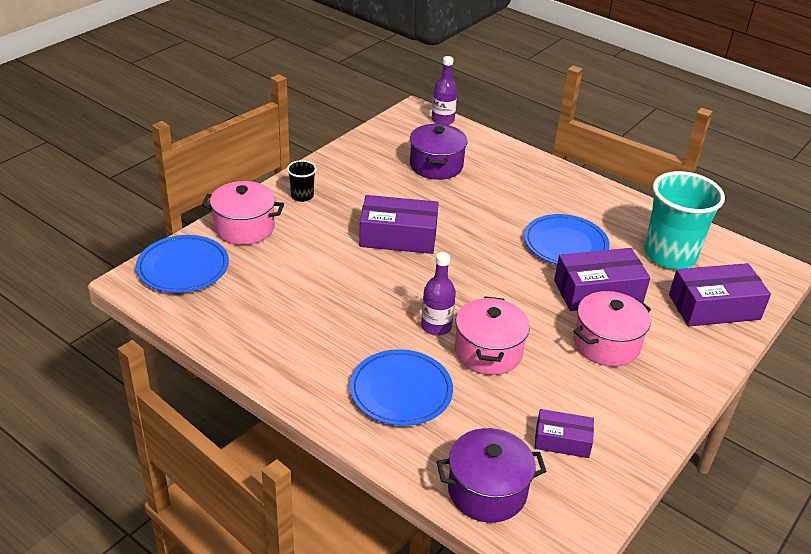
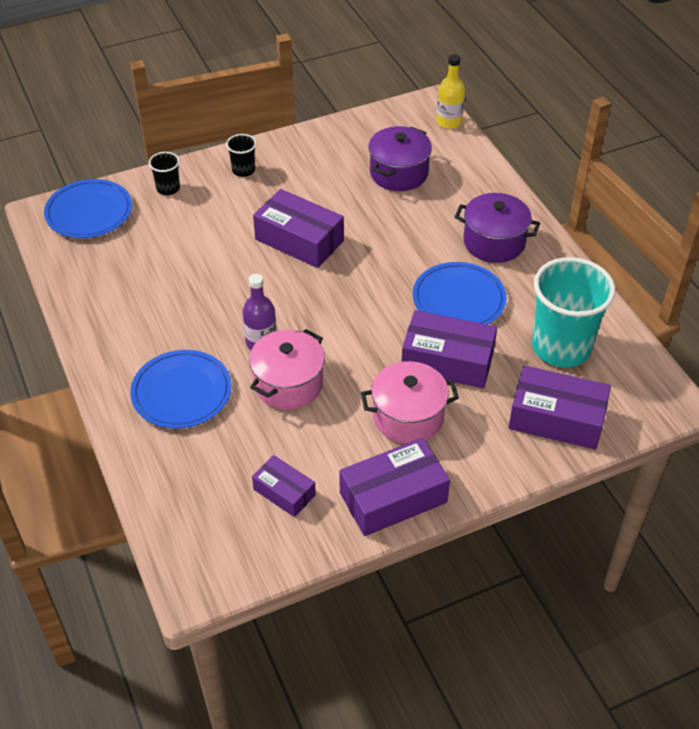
camera: 30 degrees right, 10 degrees up
(244, 228) = (168, 188): pink pot -> black cup
(443, 120) = (449, 122): purple bottle -> yellow bottle
(487, 491) = (181, 509): purple pot -> purple pot (494, 242)
(652, 411) = (393, 498): none -> purple box

